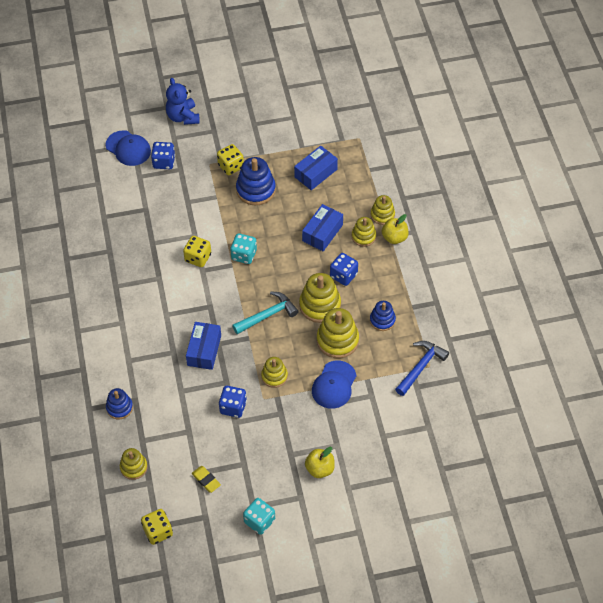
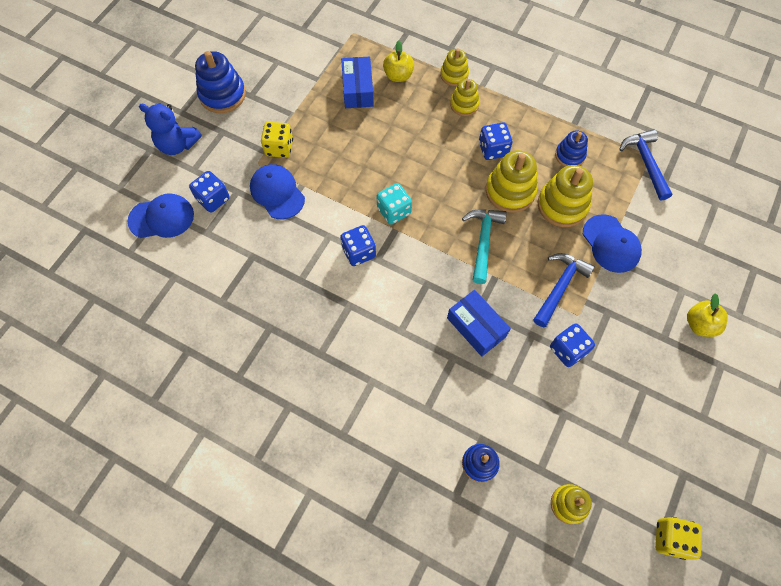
camera: 50 degrees left, 10 degrees up
(198, 189) = (277, 193): none -> blue cap
(198, 258) = (359, 252): yellow dice -> blue dice
(206, 480) = (638, 440): yellow eraser -> none
(256, 190) = (328, 148): blue stacking toy -> blue stacking toy (222, 95)
(259, 521) = (725, 424): turquoise dice -> none
(274, 376) = (560, 286): yellow stacking toy -> blue hammer
(322, 233) = (430, 131): blue box -> none
(394, 237) = (487, 84): yellow apple -> yellow apple (398, 76)

